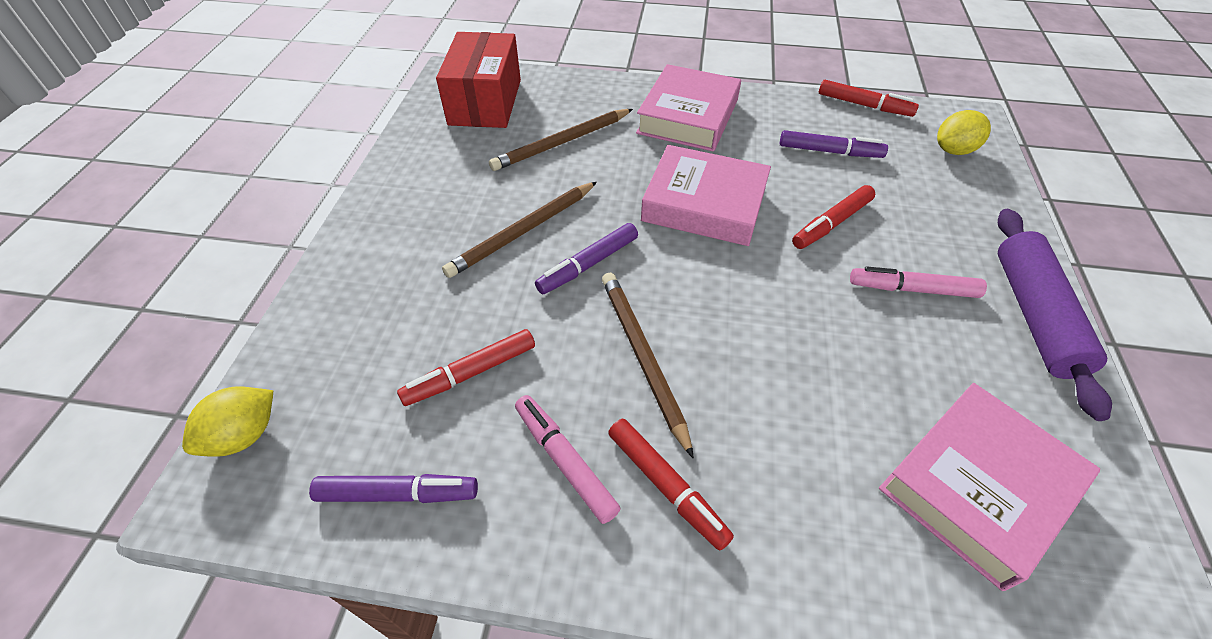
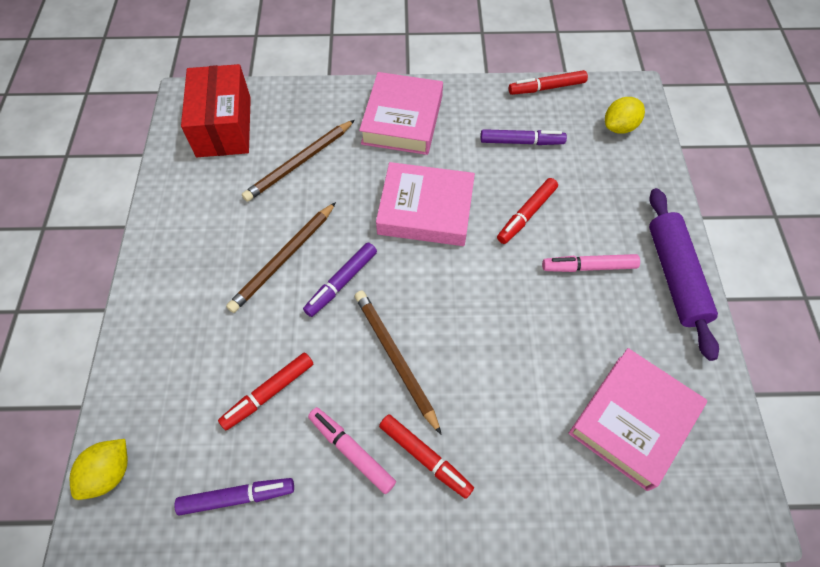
camera: 10 degrees left, 10 degrees up
(864, 105) = (547, 88): red marker -> red marker turned 150 degrees clockwise

